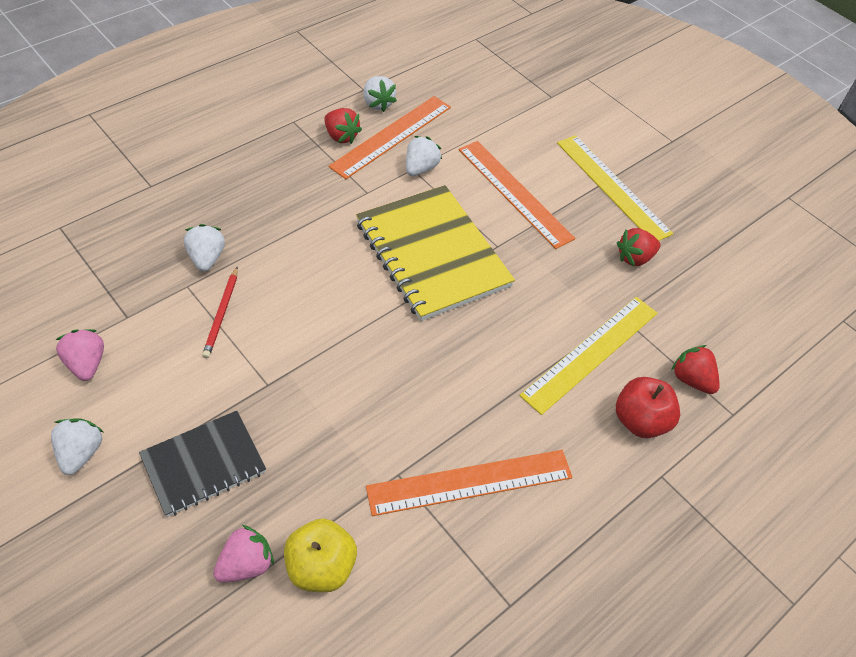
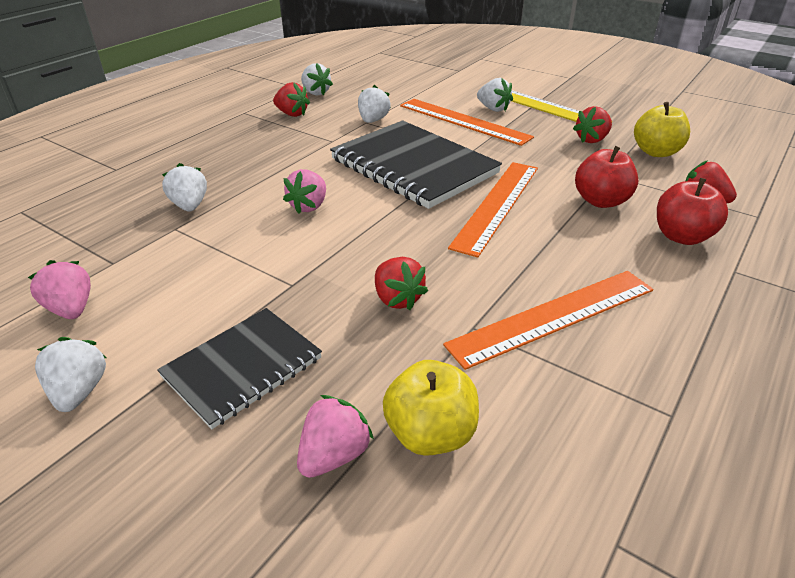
camera: 10 degrees left, 15 degrees down
(221, 314) = (220, 241): red pencil -> none
(313, 287) = (309, 206): none -> pink strawberry
(349, 426) = (397, 299): none -> red strawberry
(392, 136) = (337, 107): orange ruler -> orange ruler (497, 205)
(432, 254) = (413, 166): yellow notebook -> black notebook
(556, 178) = (493, 109): none -> white strawberry
(591, 353) = (601, 201): yellow ruler -> red apple
(691, 295) = (656, 152): none -> yellow apple

